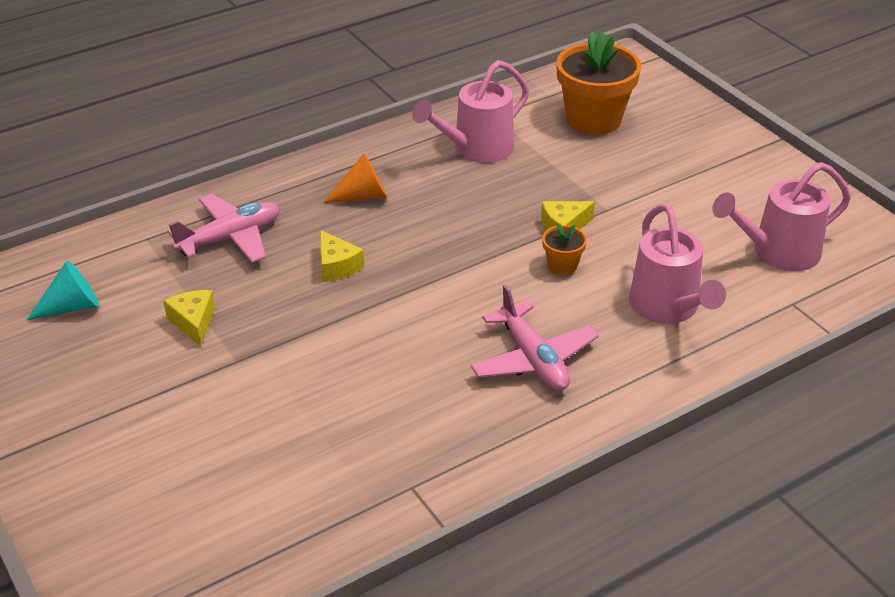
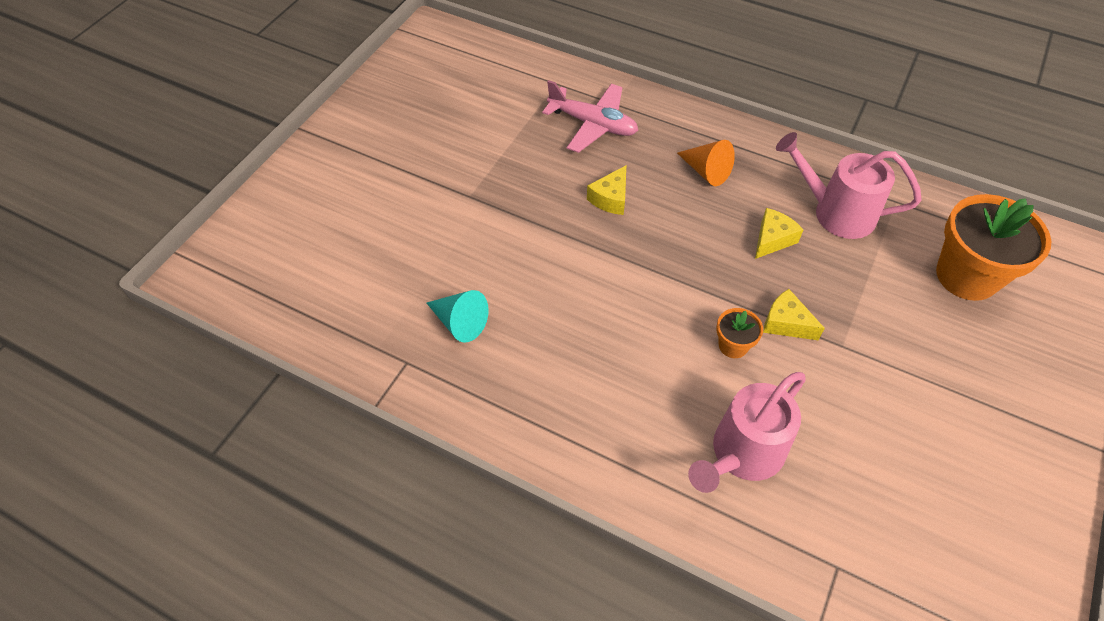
camera: 60 degrees right, 15 degrees up
(72, 307) = (462, 87): turquoise cone -> turquoise cone (460, 322)
(193, 322) = (491, 153): yellow cheese -> yellow cheese (772, 239)
(533, 359) = (597, 378): pink plane -> none
(777, 253) = (906, 522): pink watering can -> none

